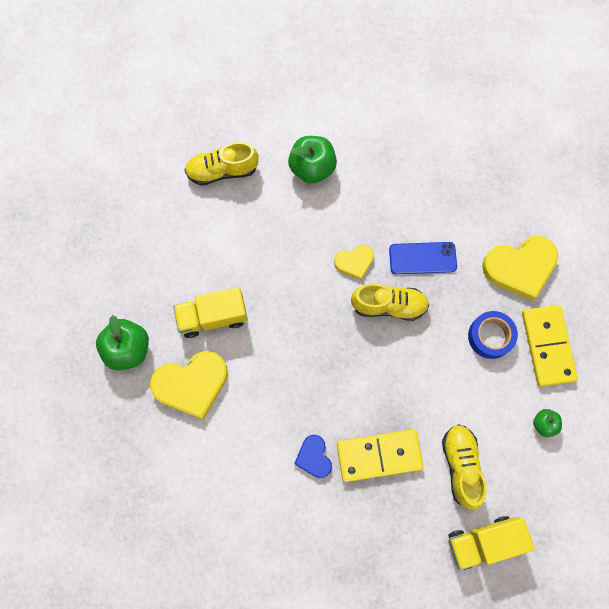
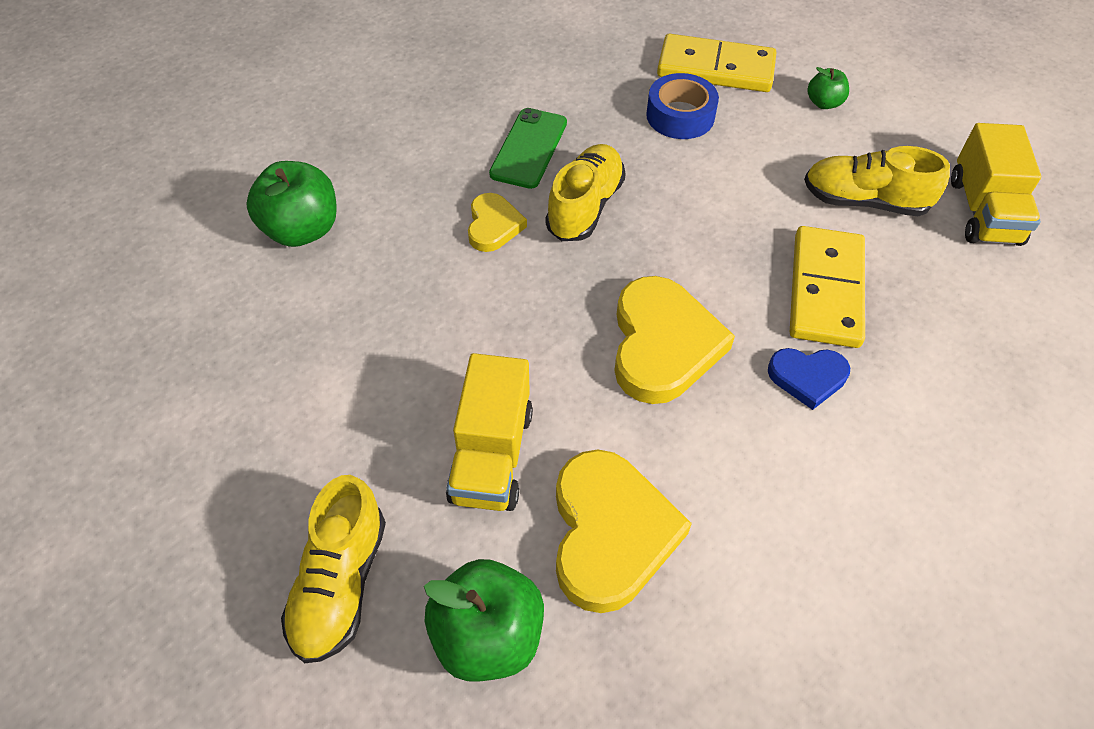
camera: 70 degrees left, 20 degrees down
(222, 171) = (218, 355): yellow shoe -> yellow shoe (340, 583)
(422, 258) = (529, 148): blue phone -> green phone
(520, 267) = (593, 60): yellow heart -> yellow heart (663, 345)

